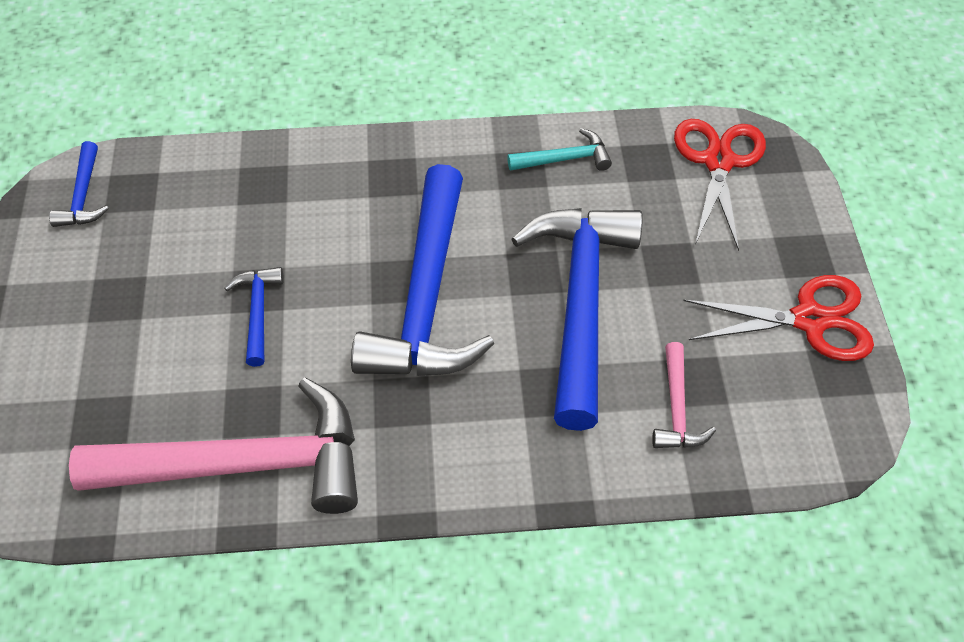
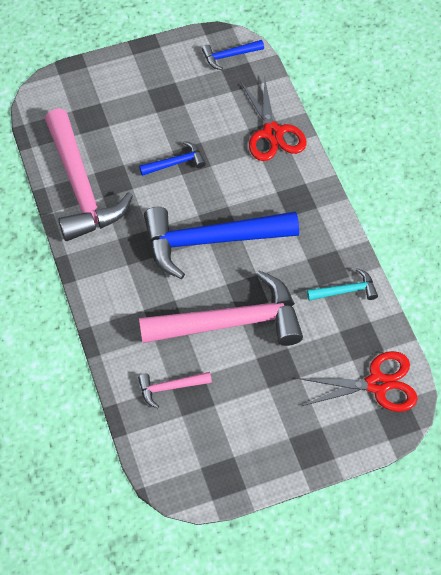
camera: 75 degrees right, 5 degrees up
(564, 159) = (345, 290): turquoise hammer -> turquoise hammer turned 75 degrees counterclockwise
(580, 304) = (230, 322): blue hammer -> pink hammer
(809, 320) = (258, 456): red scissors -> red scissors (272, 133)

